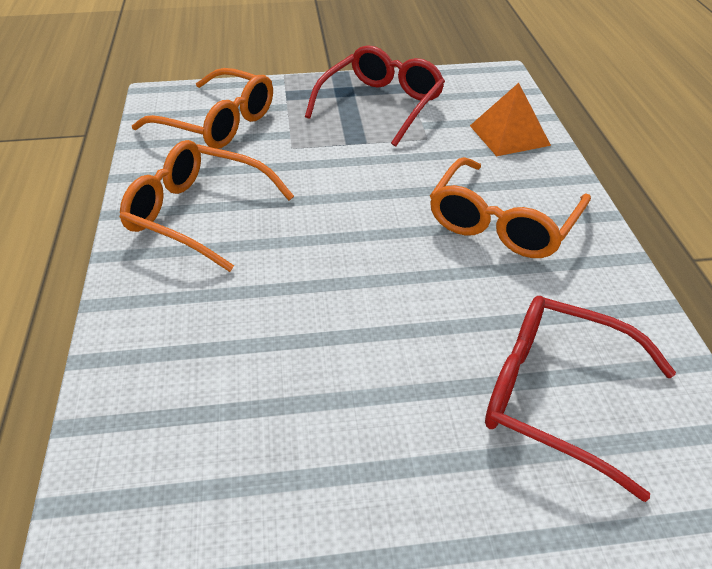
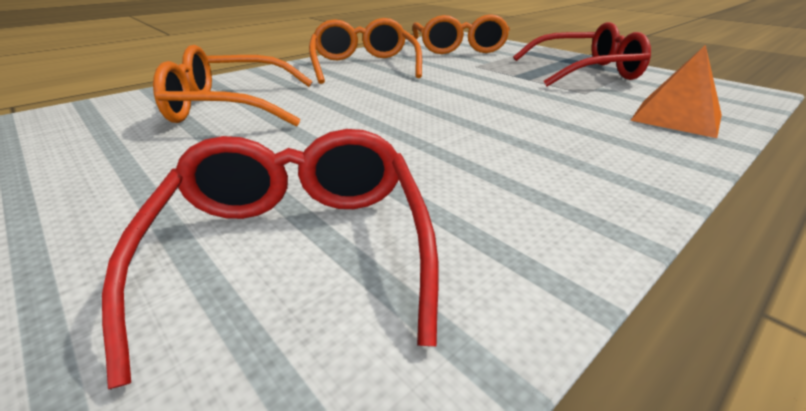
camera: 55 degrees right, 10 degrees down
(502, 223) = (537, 147): orange glasses -> orange glasses (230, 107)

